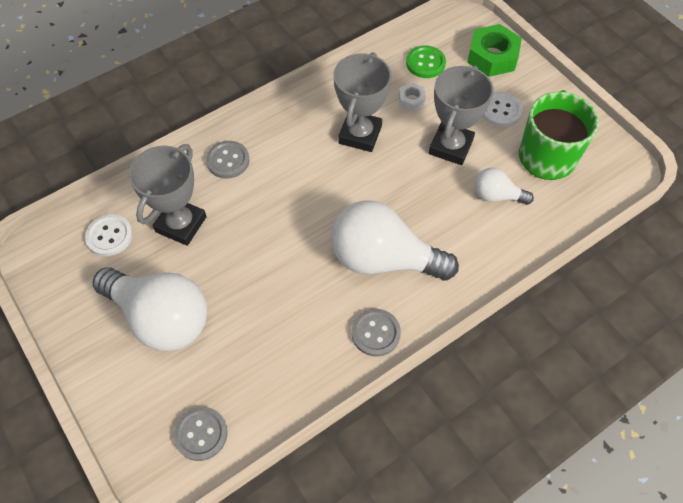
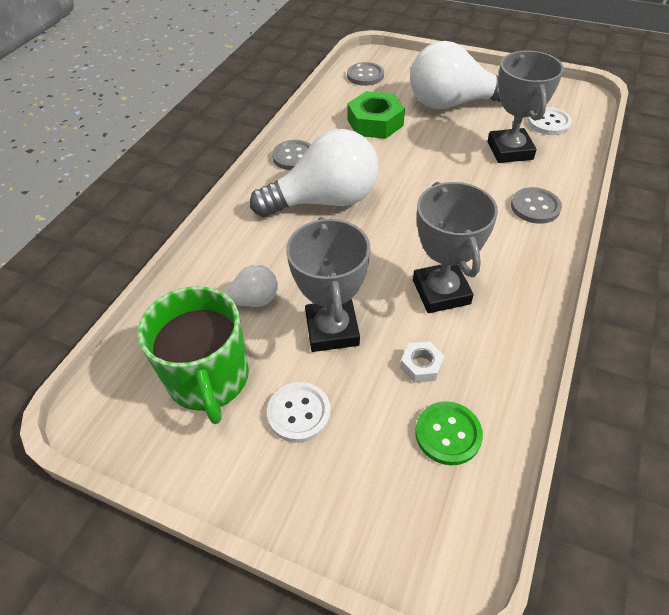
camera: 150 degrees right, 10 degrees down
(492, 56) = (362, 507): green nut -> green nut (375, 123)

